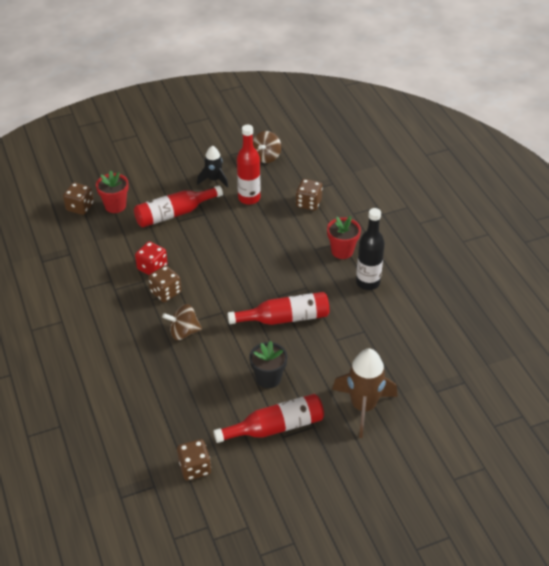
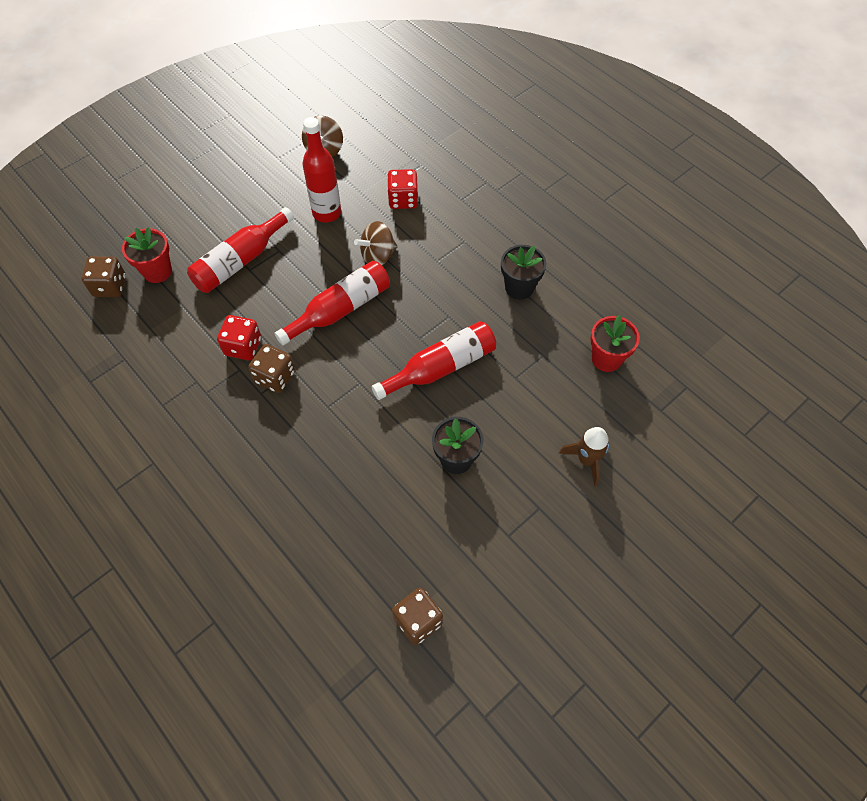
camera: 20 degrees left, 15 degrees up
(183, 332) = (322, 427): brown spinning top -> brown spinning top (378, 256)
(214, 180) = (272, 199): black rocket -> none
(275, 427) = (494, 525): red bottle -> red bottle (340, 309)
(308, 203) = (403, 199): brown dice -> red dice
(342, 251) = (471, 254): red flower pot -> red flower pot (606, 358)
(363, 406) = (586, 460): brown rocket -> brown rocket, size x0.60
(367, 282) = (519, 287): black bottle -> black flower pot

